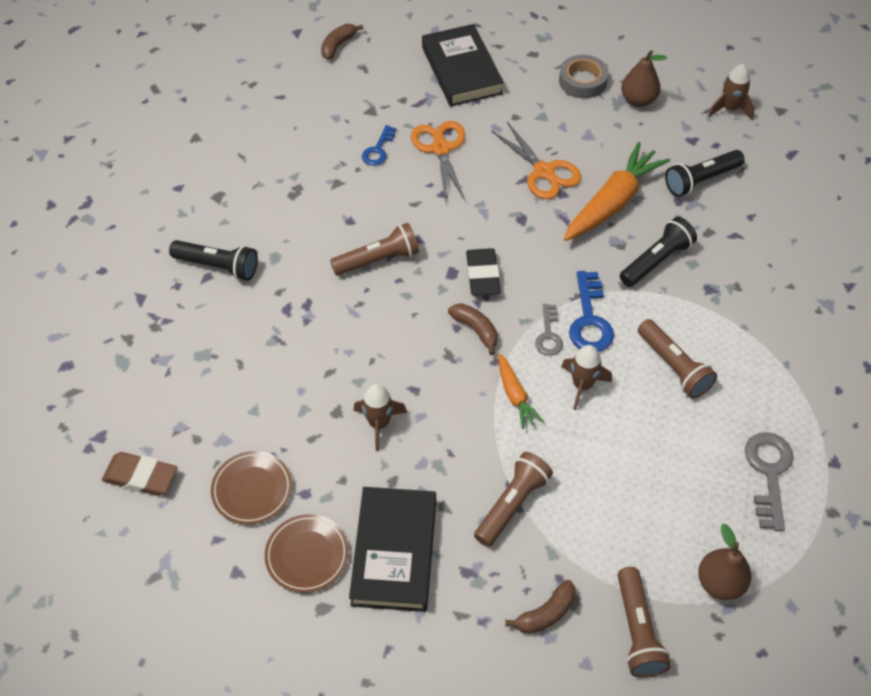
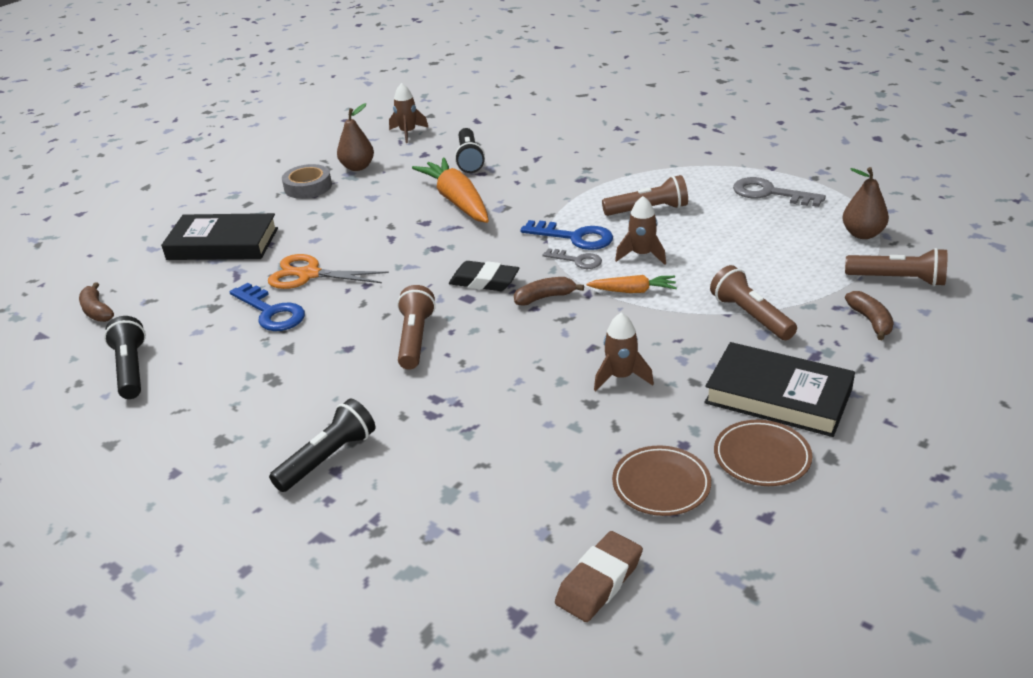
camera: 65 degrees left, 20 degrees down
(378, 150) = (271, 312): blue key -> blue key, size x1.61
(544, 171) = (392, 226): orange scissors -> none
(656, 261) = (535, 195): black flashlight -> black flashlight (131, 369)

